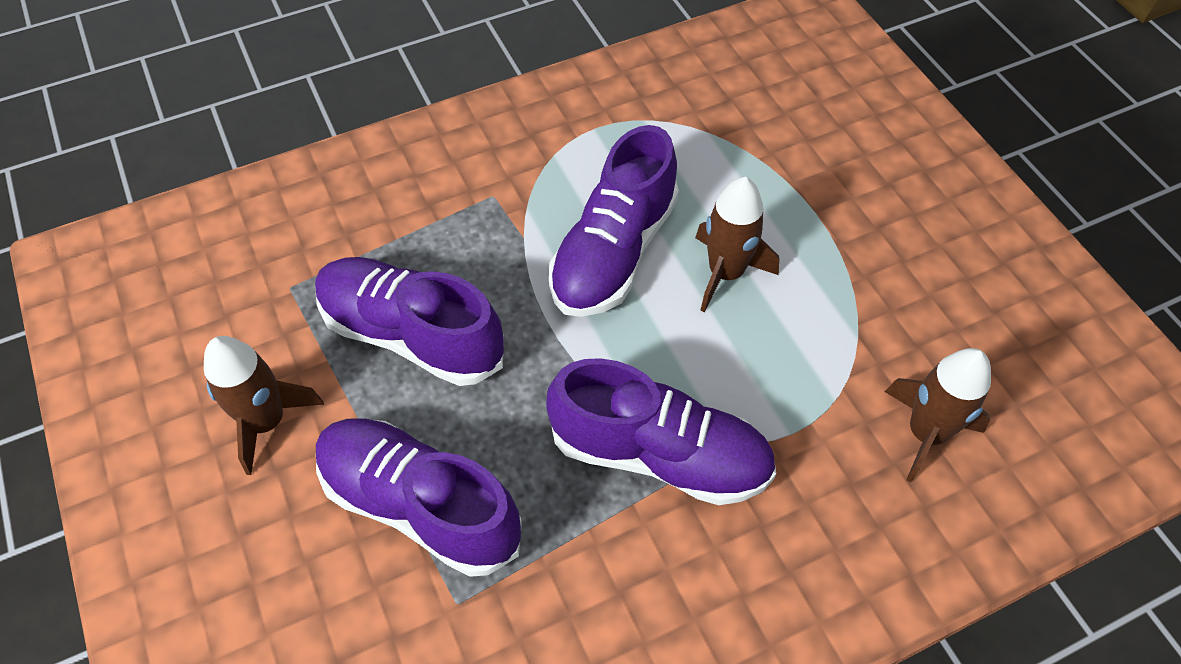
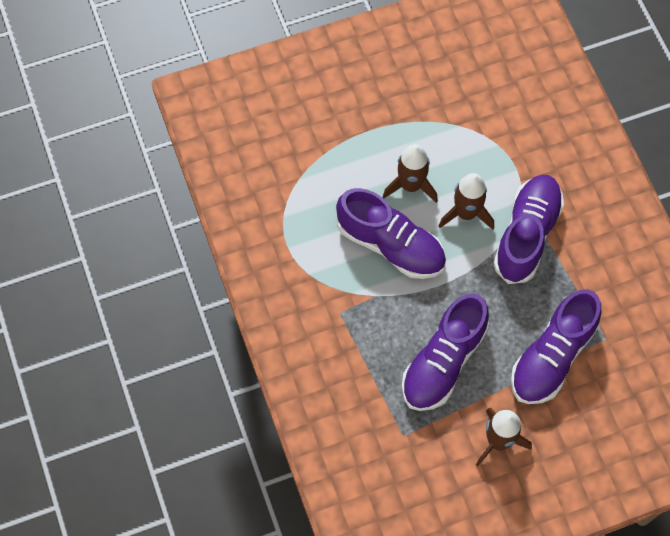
camera: 85 degrees left, 10 degrees up
(925, 433) = (519, 106): brown rocket -> brown rocket (466, 213)

